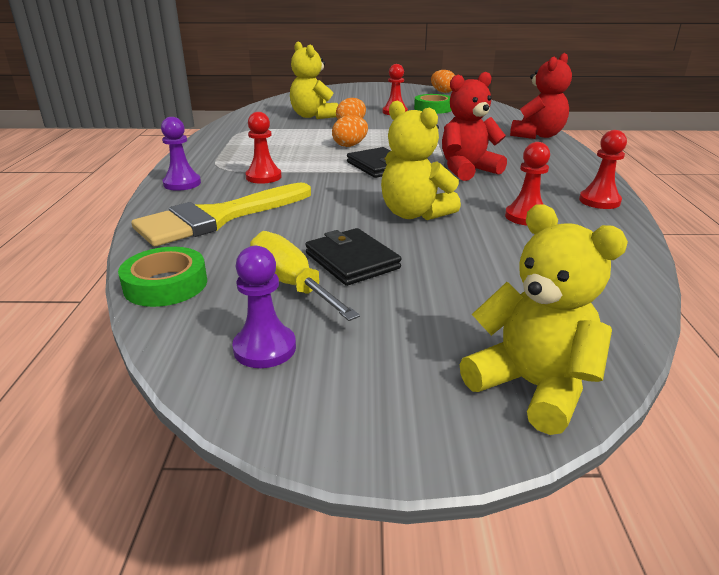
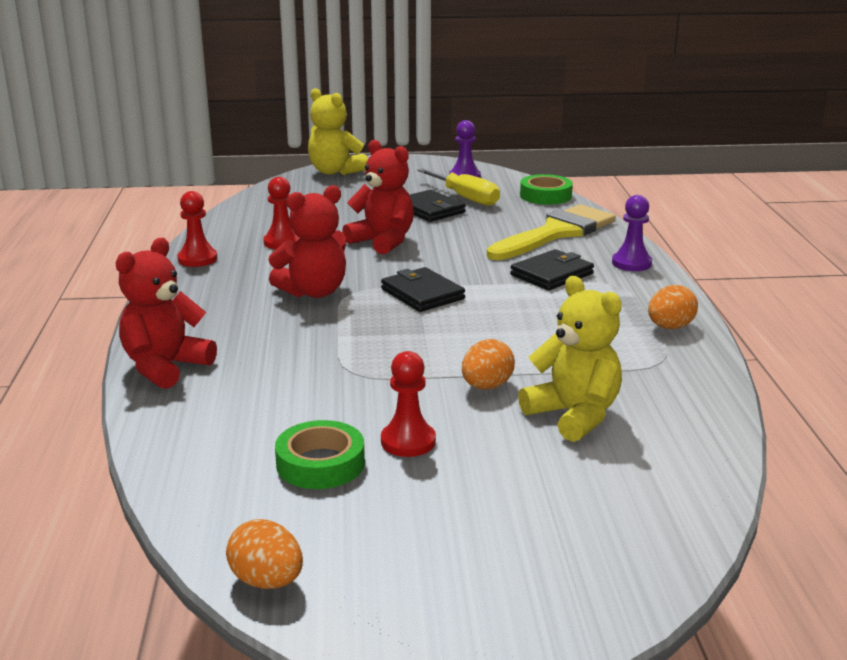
camera: 175 degrees right, 5 degrees down
(263, 177) = (551, 274): red pawn -> black wallet
(350, 145) = (470, 331): orange egg -> orange egg (670, 327)
(414, 214) = (383, 241): yellow teddy bear -> red teddy bear

